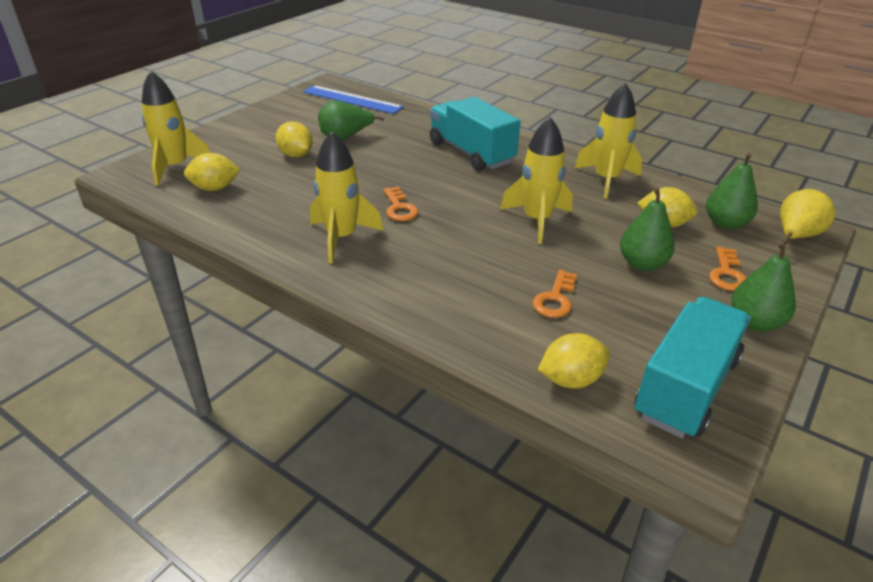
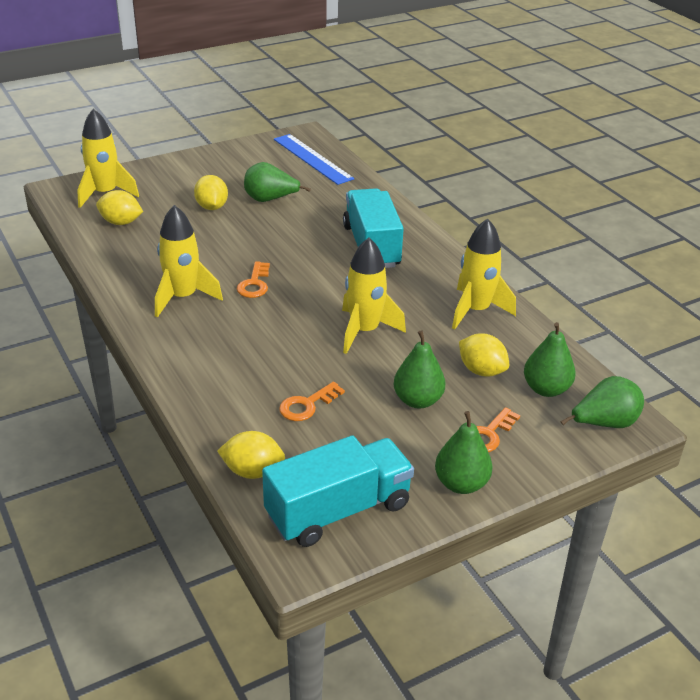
camera: 25 degrees right, 0 degrees up
(795, 237) = (604, 423): yellow pear -> green pear

